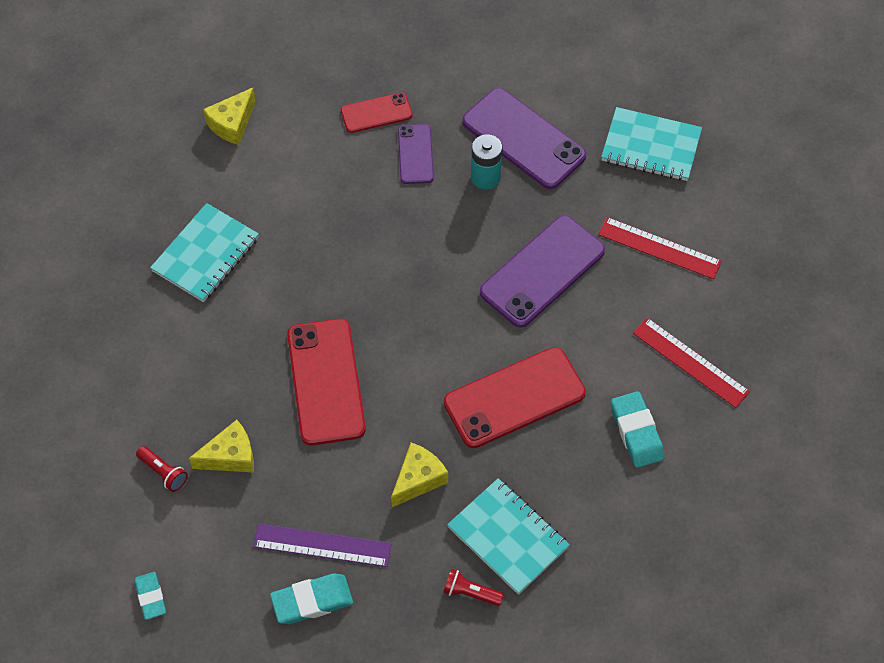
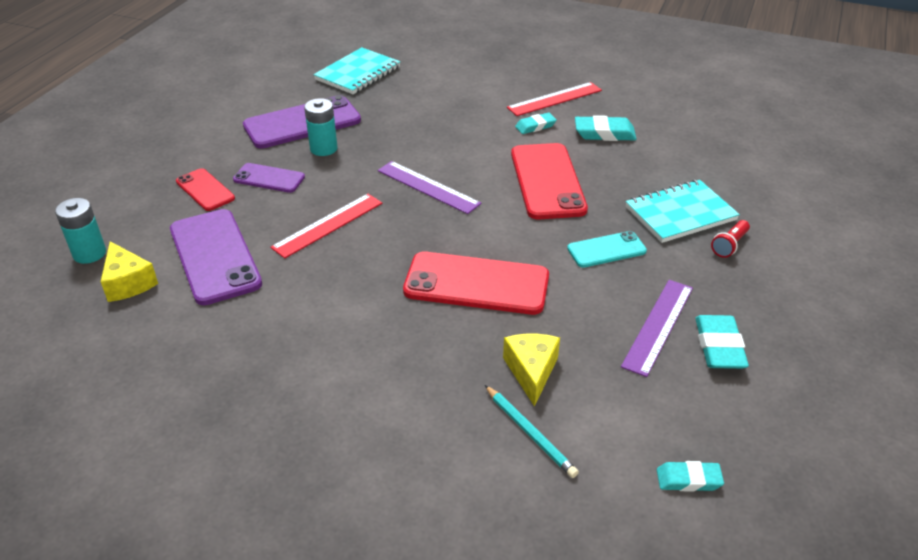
camera: 70 degrees left, 20 degrees down
(163, 472) = (529, 433): red flashlight -> turquoise pencil
(206, 255) = (272, 337): turquoise notebook -> none
(257, 77) = (89, 253): none -> turquoise battery
(376, 113) = (205, 190): red phone -> red phone turned 45 degrees counterclockwise
(418, 479) = (606, 250): yellow cheese -> turquoise phone
(458, 293) = (428, 187): none -> purple ruler
(542, 271) = (435, 142): purple phone -> purple phone (214, 256)
(619, 358) = (535, 126): none -> turquoise eraser
(659, 248) = (449, 89): red ruler -> red ruler (328, 225)

